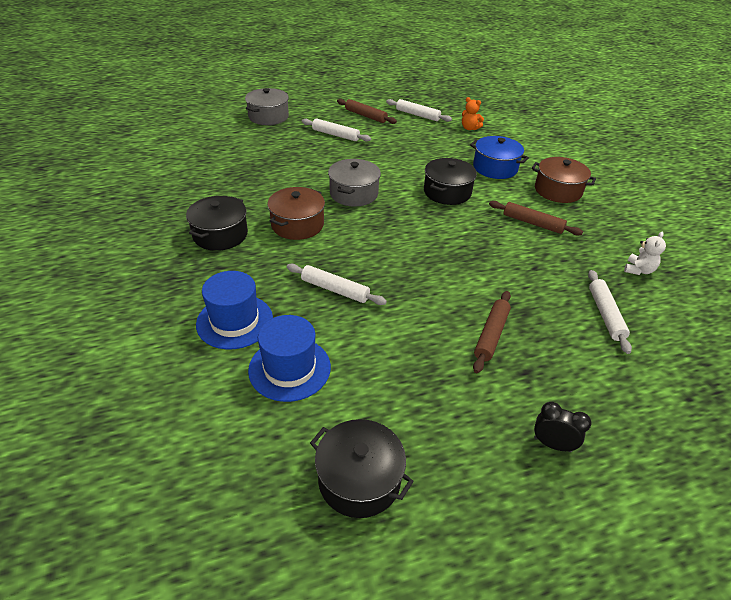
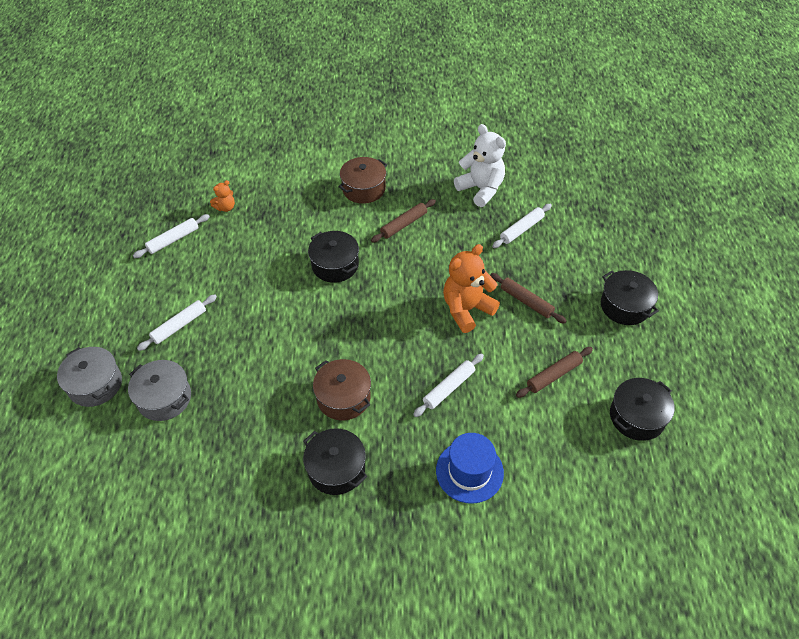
camera: 70 degrees left, 10 degrees up
(289, 368) = (532, 439): blue hat -> none
(354, 193) = (307, 338): grey pot -> grey pot (164, 398)
(365, 116) = (149, 286): brown rolling pin -> brown rolling pin (553, 375)
(447, 286) = (466, 309): none -> orange teddy bear
(495, 168) = (309, 216): blue pot -> none
(552, 444) = (625, 306): black clock -> black pot
(605, 314) = (521, 229): white rolling pin -> white rolling pin turned 60 degrees counterclockwise
(638, 270) = (481, 189): white teddy bear -> white teddy bear, size x2.02

